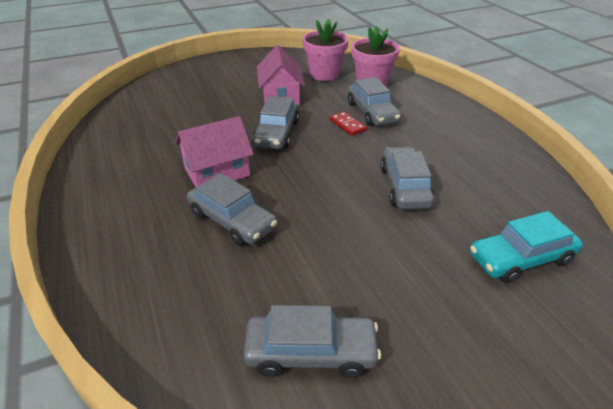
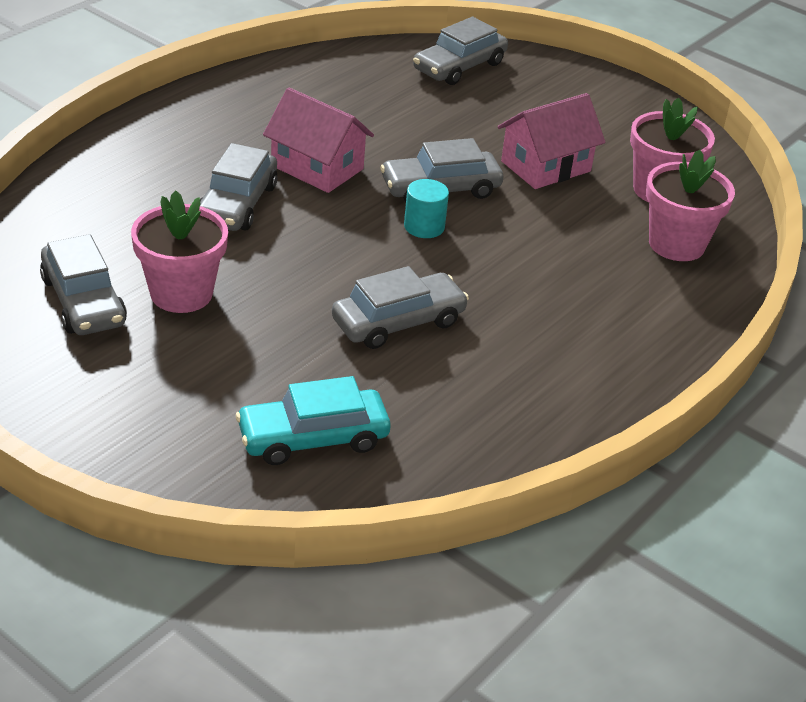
camera: 60 degrees right, 0 degrees up
(311, 150) = (424, 226): none -> turquoise cylinder
(329, 282) = (181, 293): none -> pink flower pot
(347, 125) = (516, 244): red domino -> none
(372, 112) = (576, 261): grey car -> grey car (459, 66)
(521, 258) = (313, 438): turquoise car -> turquoise car turned 60 degrees counterclockwise

